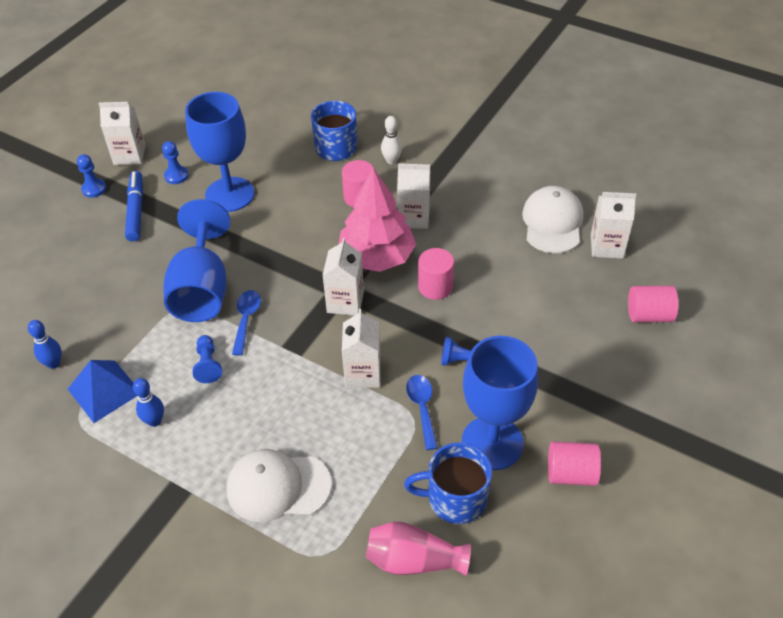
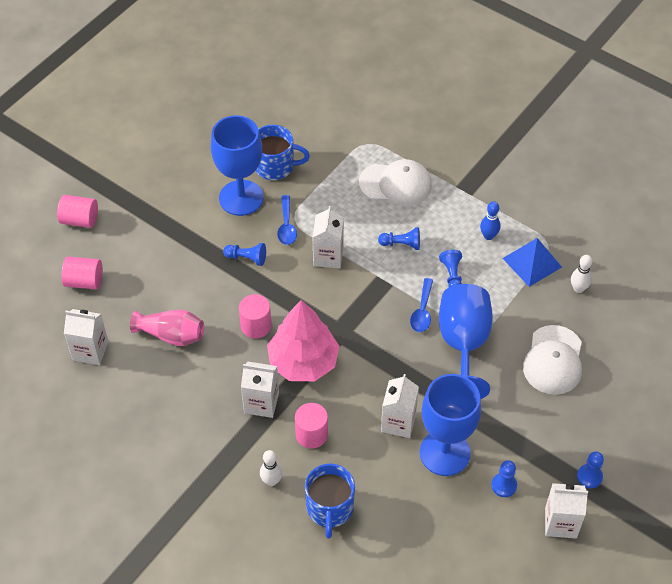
camera: 175 degrees left, 5 degrees up
(54, 363) = (578, 288): blue bowling pin -> white bowling pin
(136, 210) = (539, 442): blue marker -> none
(270, 398) = (401, 244): none -> blue pawn
(345, 302) = (336, 319): white carton -> white carton (398, 422)
(413, 560) = (309, 135): pink vase -> pink vase (171, 335)
(552, 222) = (130, 382): white cap -> white cap (553, 360)
(571, 473) = (192, 174): pink cylinder -> pink cylinder (80, 220)

